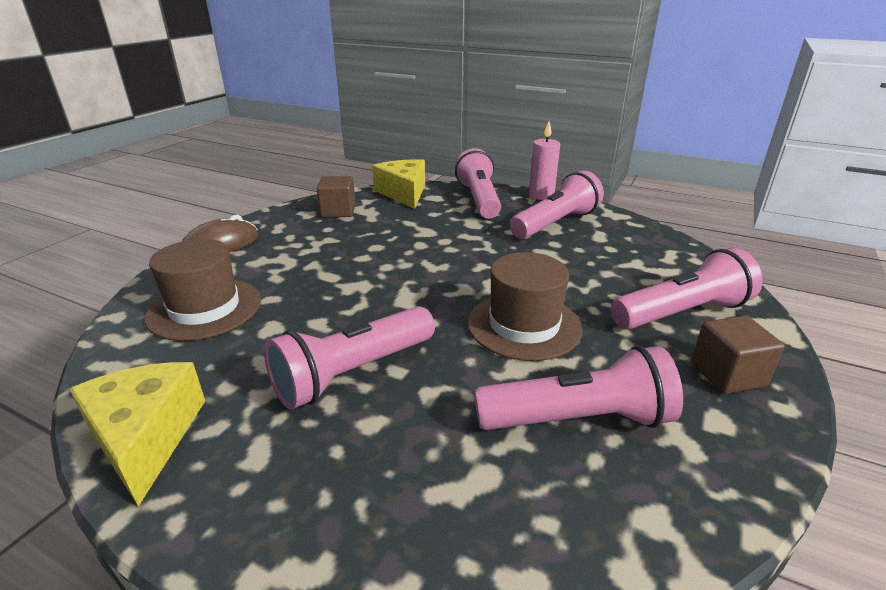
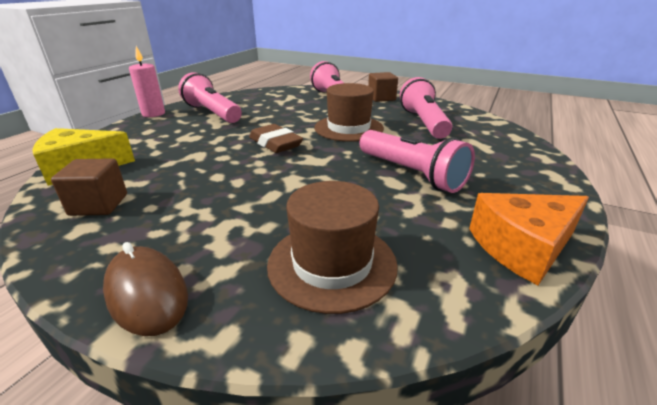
camera: 90 degrees left, 0 degrees up
(146, 437) = (522, 247): yellow cheese -> orange cheese
(458, 270) = (275, 143): none -> brown eraser
(479, 199) = (140, 134): pink flashlight -> none

